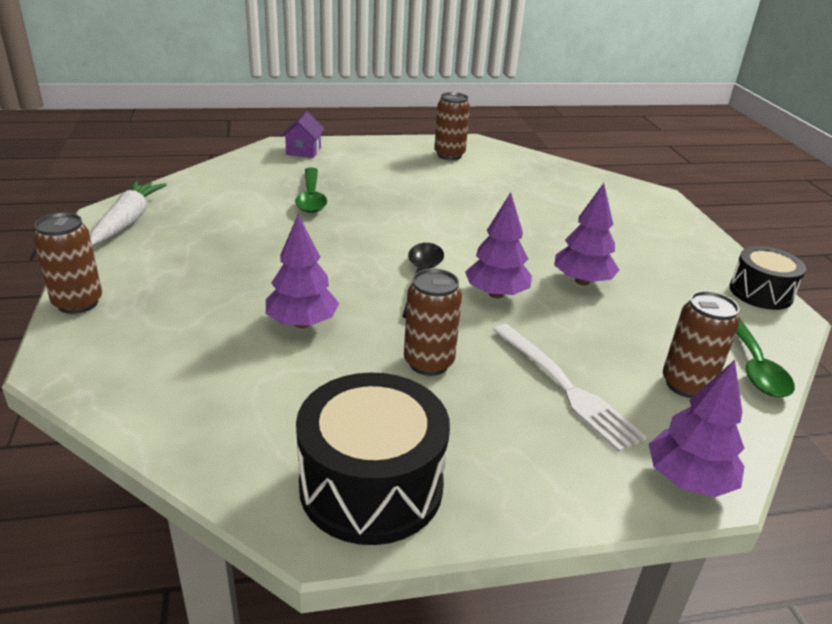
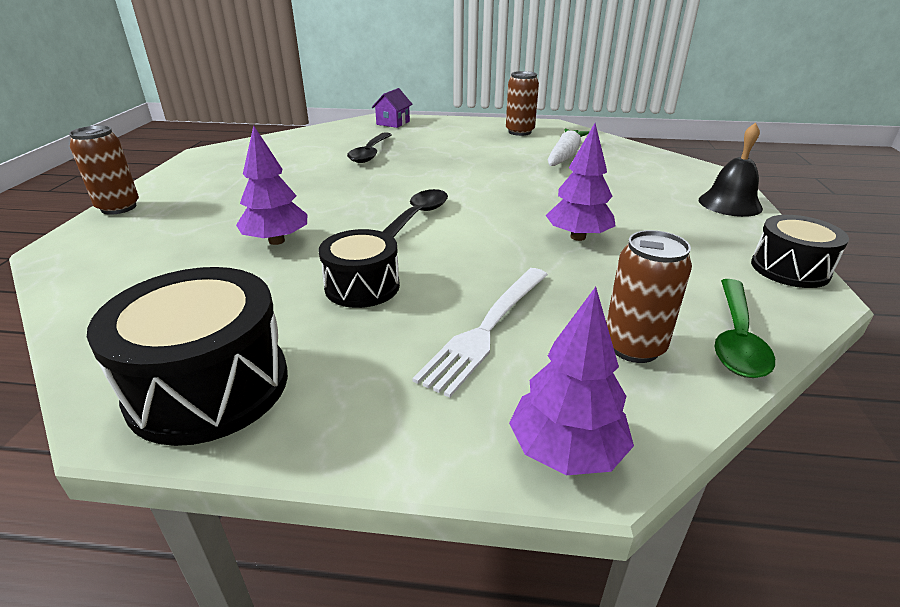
camera: 20 degrees right, 0 degrees up
(128, 221) = (211, 158): white carrot -> white carrot (565, 156)
(311, 197) = (370, 153): green spoon -> black spoon
(428, 363) = (362, 286): brown can -> black drum
(496, 294) = (478, 238): purple tree -> none
(566, 388) = (486, 329): white fork -> white fork turned 45 degrees clockwise
(685, 229) = (730, 204): none -> black bell

